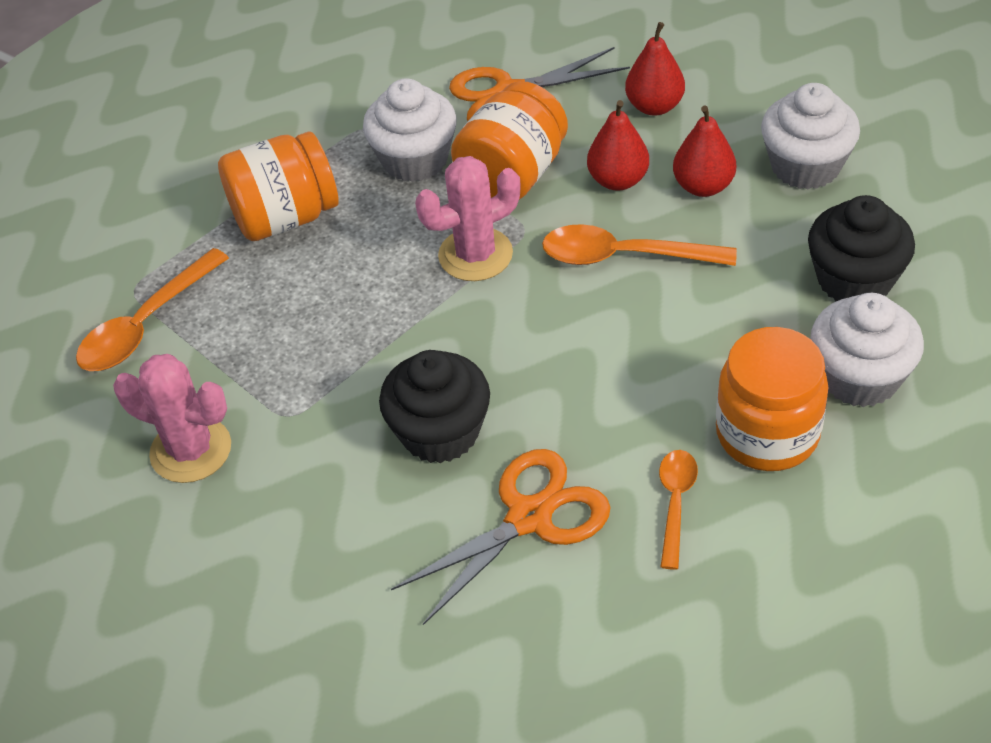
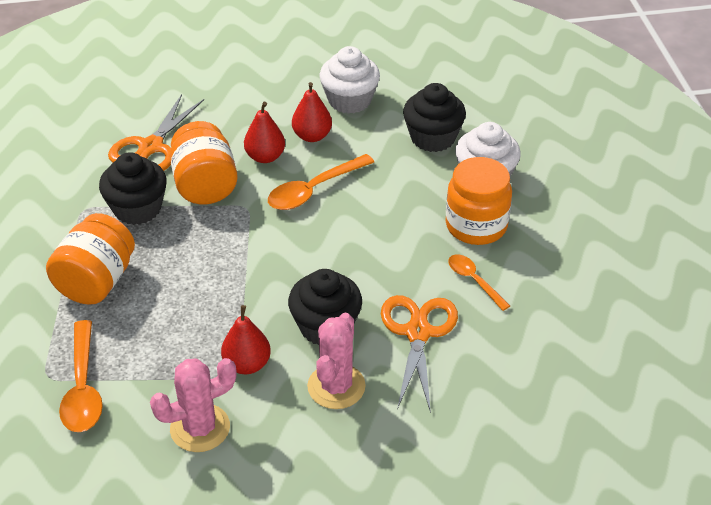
camera: 50 degrees left, 5 degrees down
(415, 159) = (137, 208): white cupcake -> black cupcake
(475, 255) = (235, 235): pink cactus -> pink cactus (336, 386)
(654, 106) = (239, 112): red pear -> red pear (247, 364)

